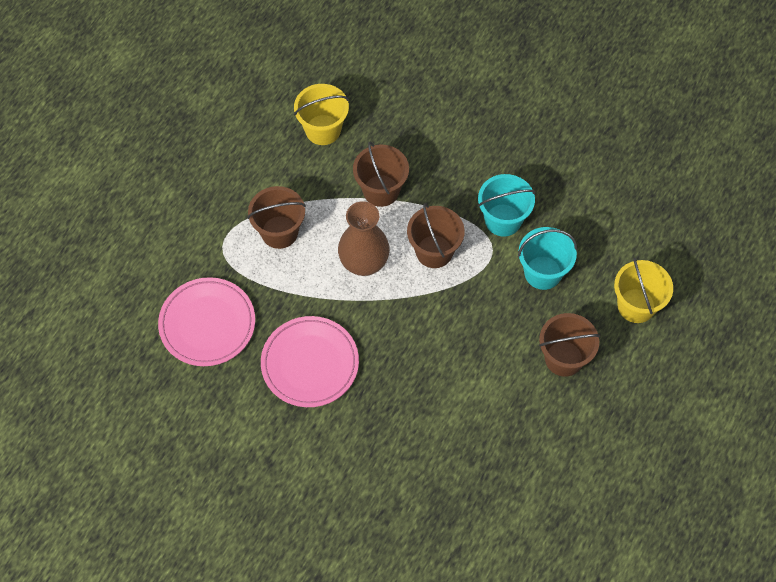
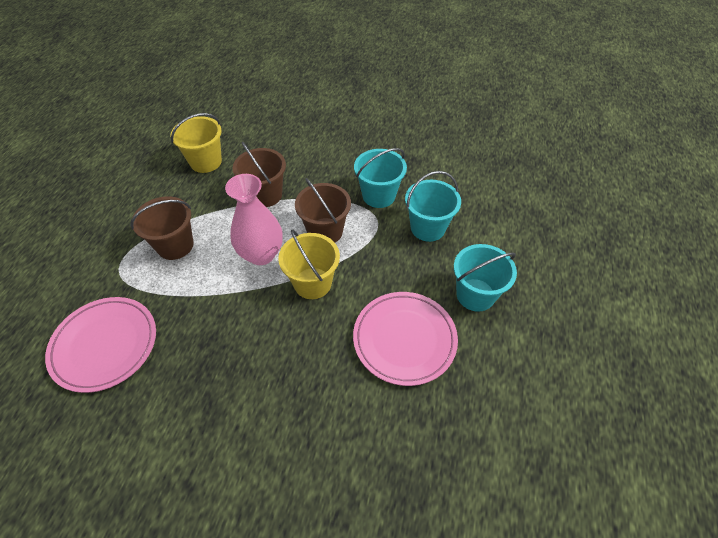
camera: 15 degrees left, 10 degrees down
(310, 363) = (222, 360): pink plate -> pink plate (404, 339)
(364, 263) = (261, 254): brown vase -> pink vase
(564, 358) = (475, 295): brown bucket -> turquoise bucket
(636, 305) = (519, 236): yellow bucket -> yellow bucket (312, 283)

